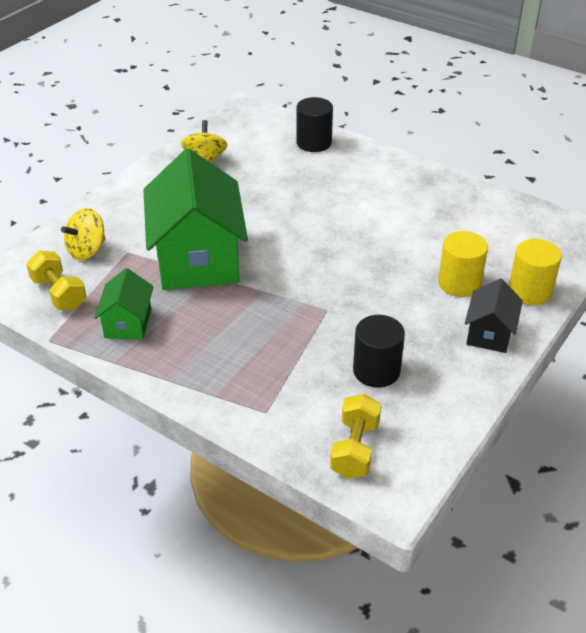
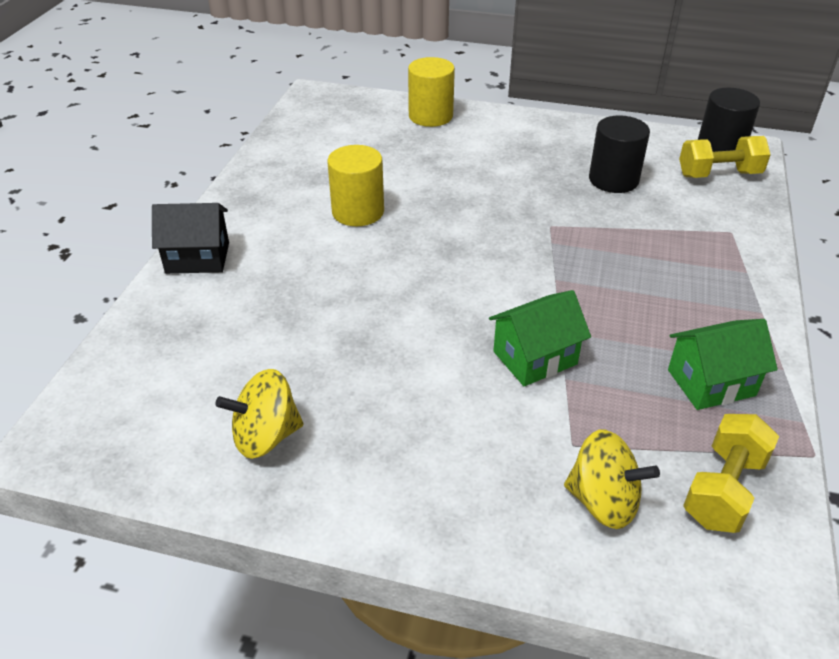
camera: 110 degrees left, 0 degrees up
(198, 259) = (535, 358): green house -> green house, size x0.48
(314, 143) = (174, 317): black cylinder -> black cylinder (720, 149)
(459, 283) = (444, 153): yellow cylinder -> yellow cylinder (358, 211)
(489, 333) = (509, 129): black house -> black house (197, 258)

